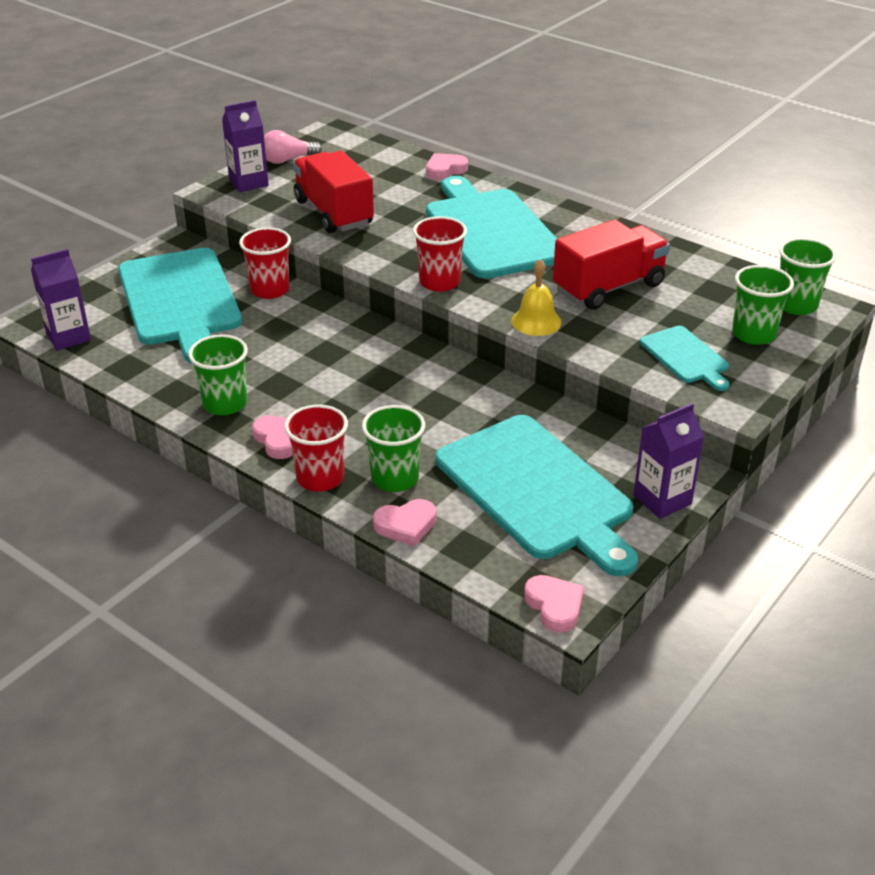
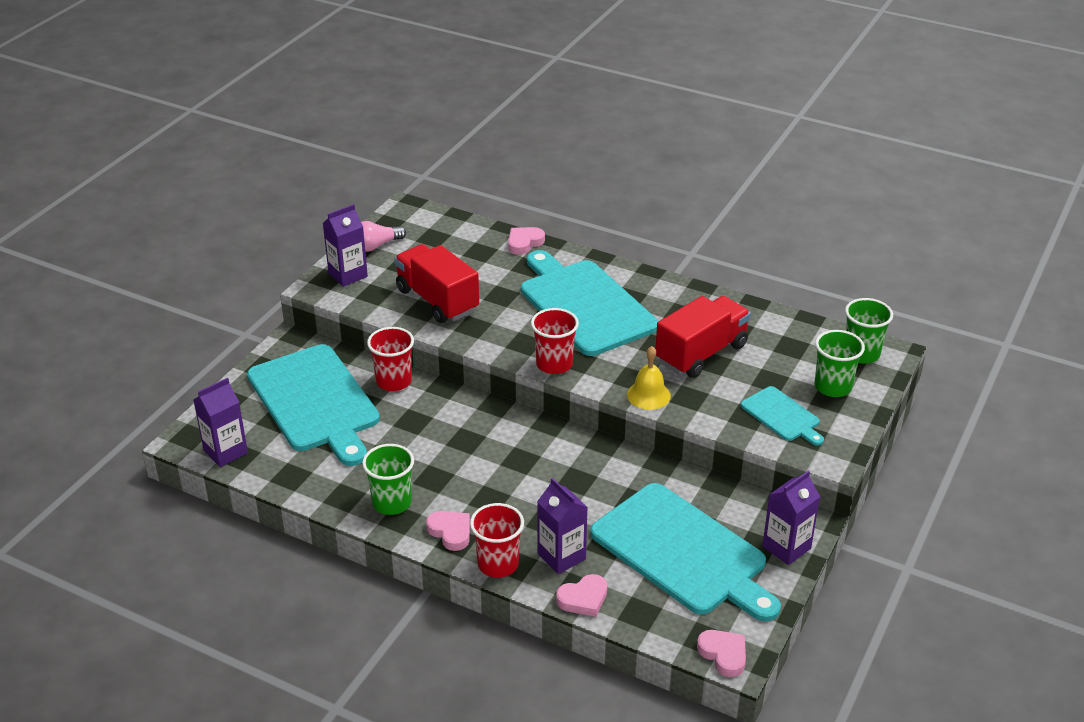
camera: 10 degrees left, 0 degrees up
(395, 478) = (561, 556): green cup -> purple carton

